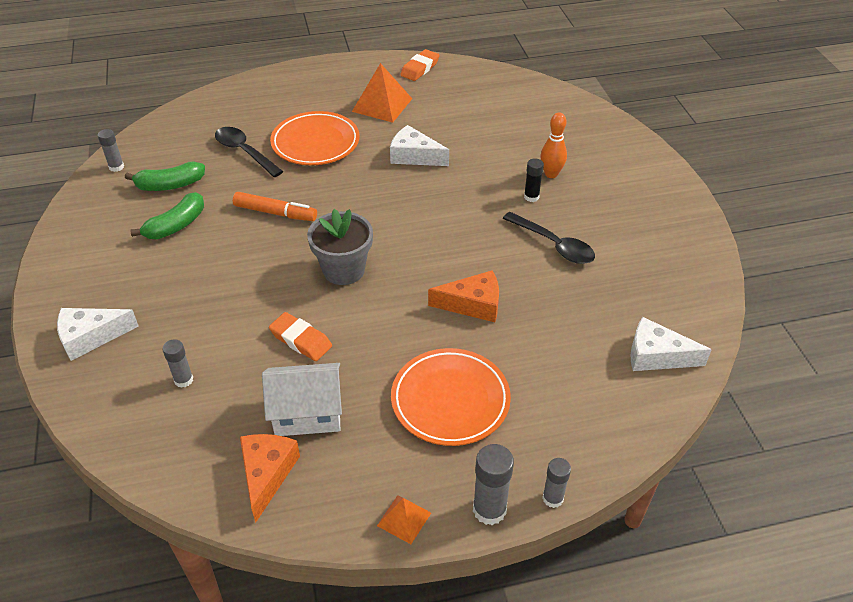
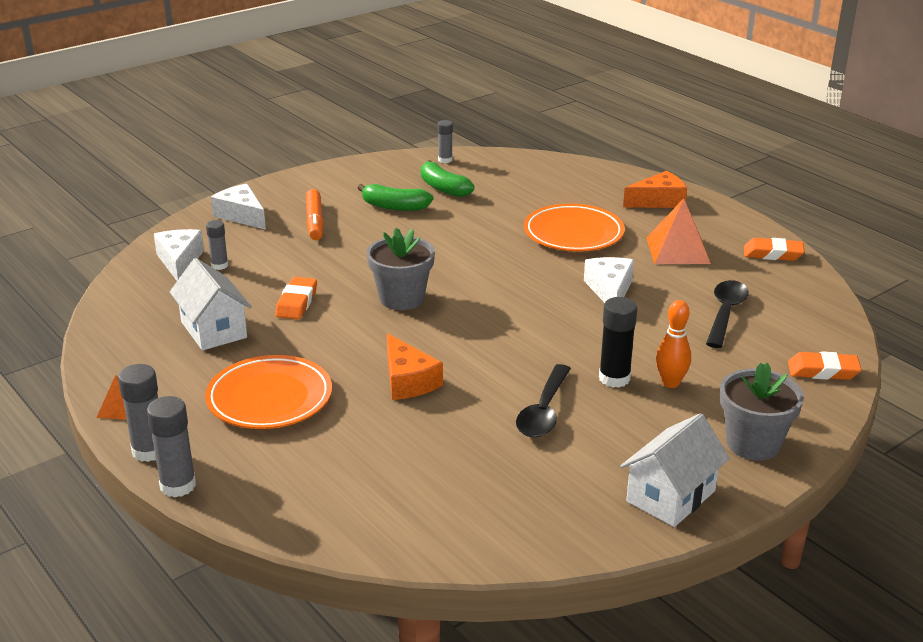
camera: 65 degrees right, 15 degrees down
(244, 152) = (522, 205): black spoon -> black spoon (725, 313)
(267, 474) = (140, 330): orange cheese -> orange cheese (658, 201)
(275, 213) = (451, 244): orange marker -> orange marker (314, 221)
(531, 197) = (614, 378): black glue stick -> black glue stick, size x1.58
(552, 498) = (178, 485): grey glue stick -> grey glue stick, size x1.58
(572, 108) = (823, 371): none -> orange eraser
(636, 167) = (753, 443): none -> grey flower pot
(656, 356) = (415, 520): white cheese -> white cheese (179, 261)
(676, 222) = (671, 496): none -> white house

